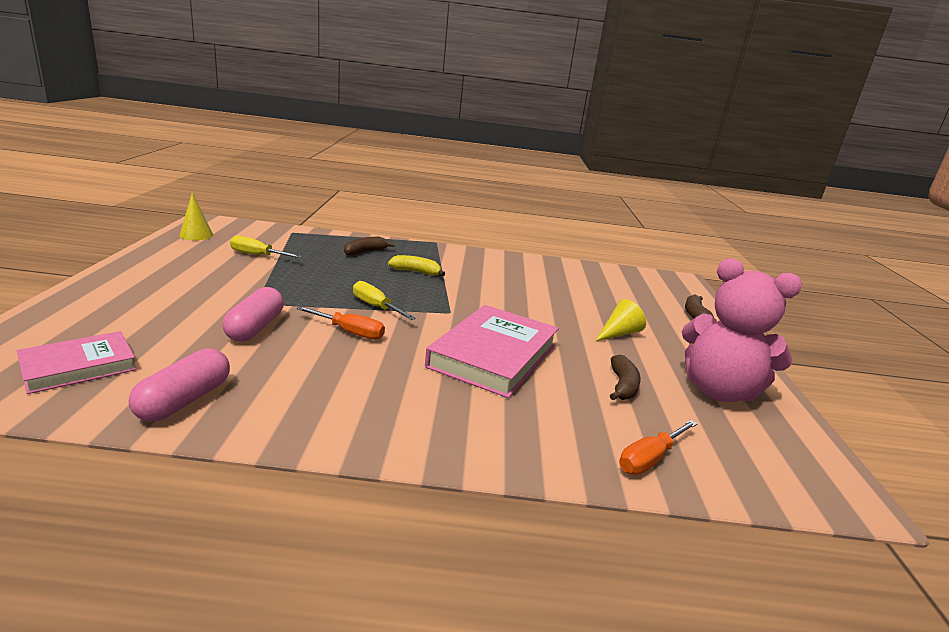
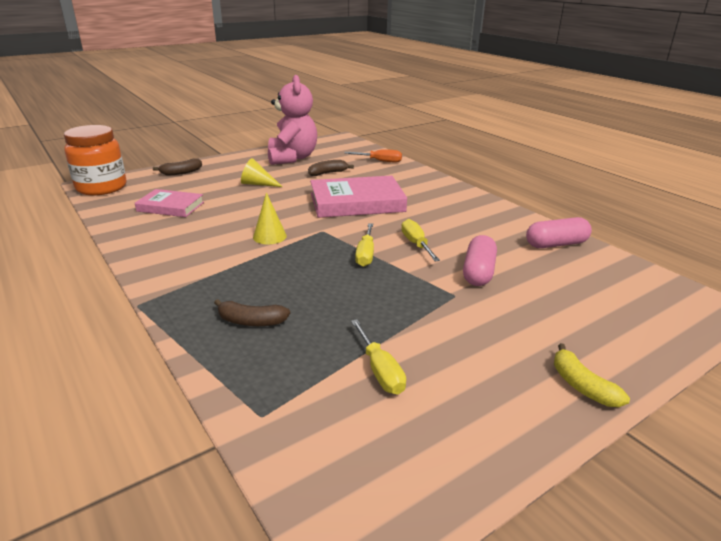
camera: 125 degrees left, 5 degrees up
(79, 366) = (618, 287): pink book -> pink book (170, 207)
(196, 235) = (415, 478): yellow cone -> yellow cone (269, 236)
(255, 328) = (478, 272): pink capsule -> pink capsule turned 45 degrees counterclockwise
(349, 332) = (416, 244): orange screwdriver -> yellow screwdriver
(416, 272) = (263, 272): yellow banana -> yellow banana (581, 386)
(670, 280) = (101, 188): none -> orange jar

